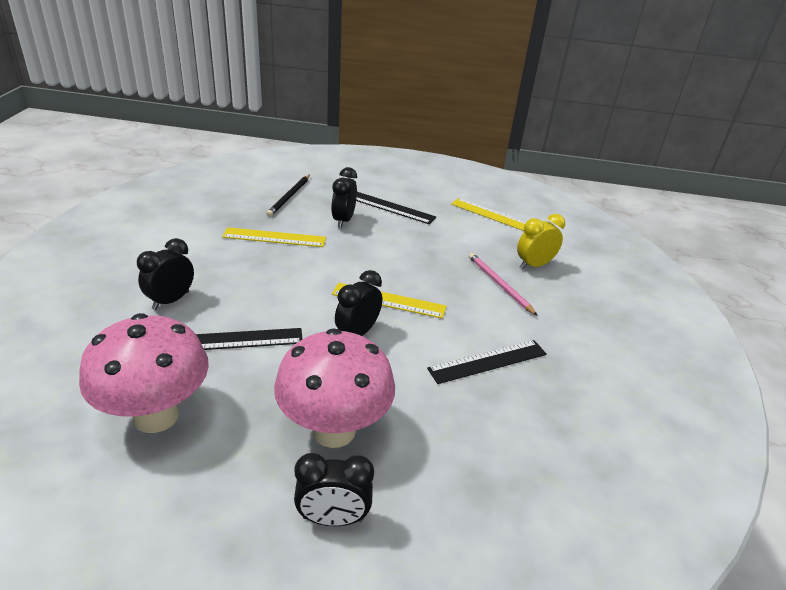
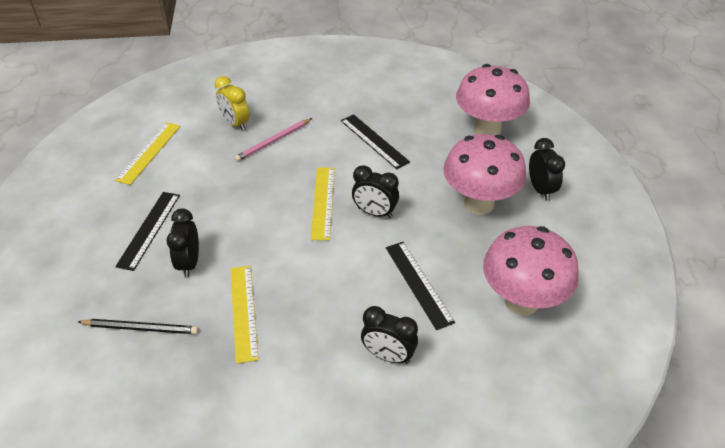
camera: 100 degrees left, 10 degrees up
(343, 220) = (189, 263): black clock -> black clock turned 90 degrees clockwise
(495, 498) = (487, 130): none -> pink mushroom

